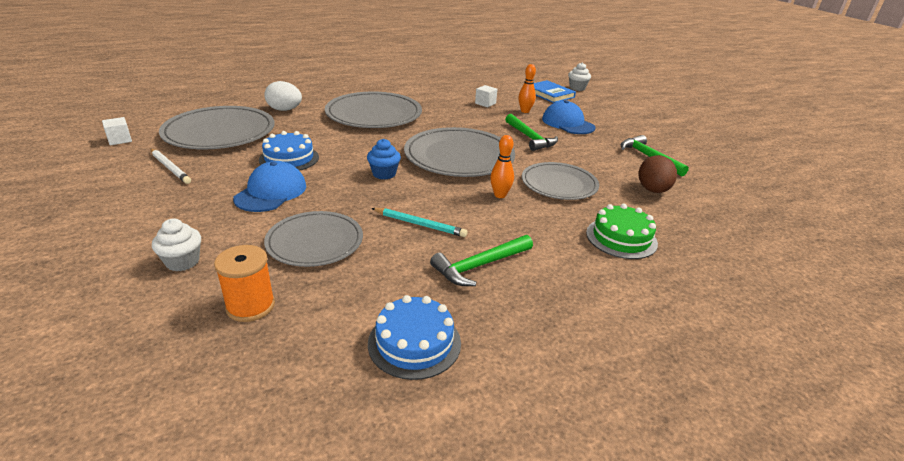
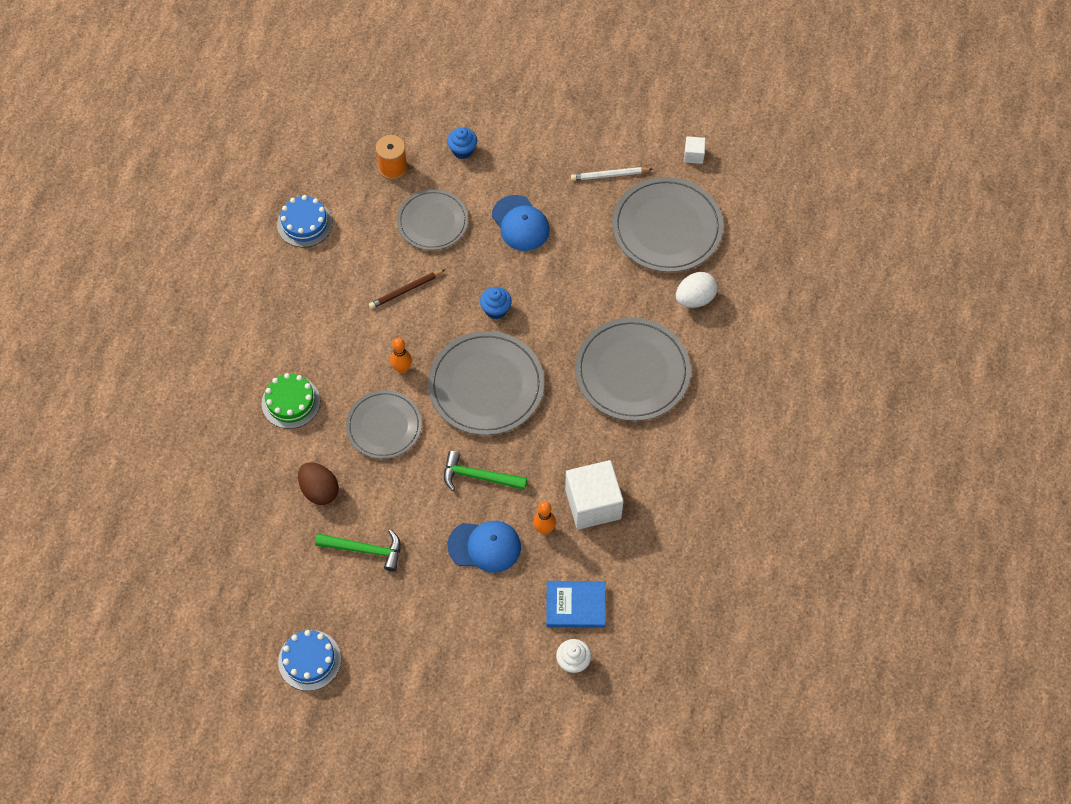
camera: 130 degrees right, 30 degrees up
(182, 262) = (462, 150): white cupcake -> blue cupcake
(289, 158) = (573, 257): blue cake -> blue cake (309, 660)
(420, 224) = (406, 290): turquoise pencil -> brown pencil
(480, 266) = (335, 295): green hammer -> none
(485, 103) = (593, 504): white cube -> white cube, size x2.21

